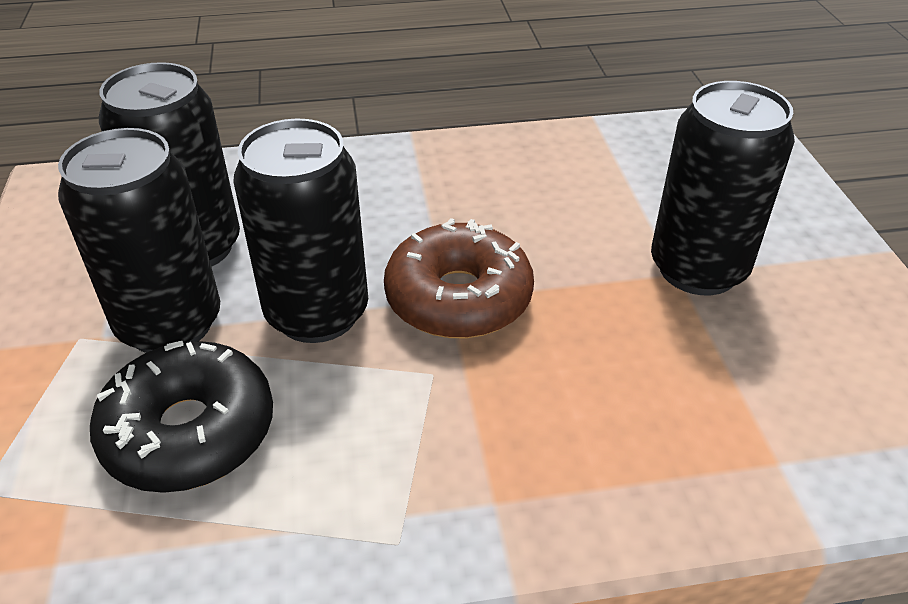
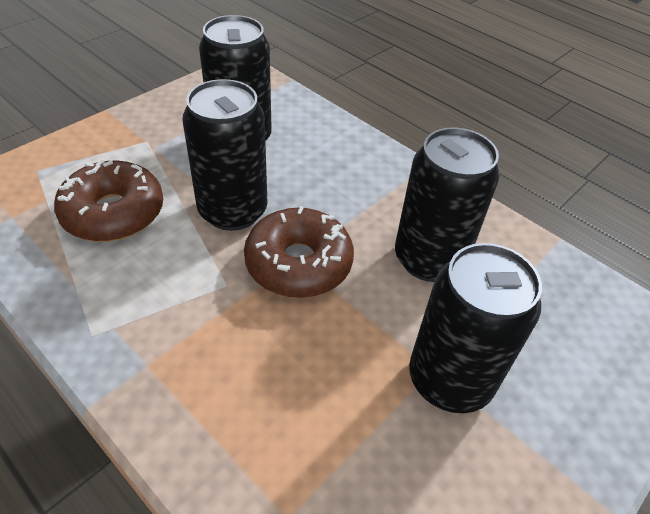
camera: 50 degrees right, 5 degrees up
(170, 324) = (179, 163): black can -> black can (429, 259)
(190, 432) = (113, 213): black donut -> brown donut

